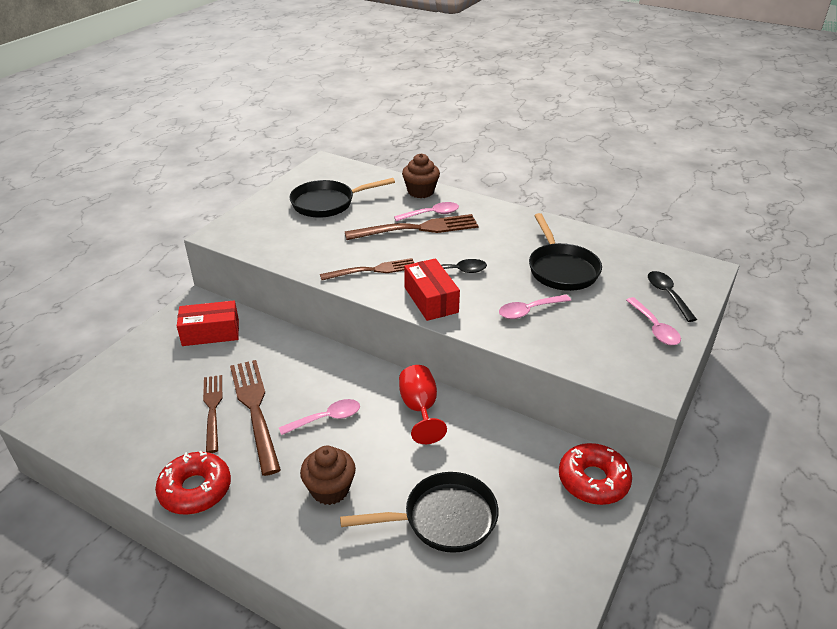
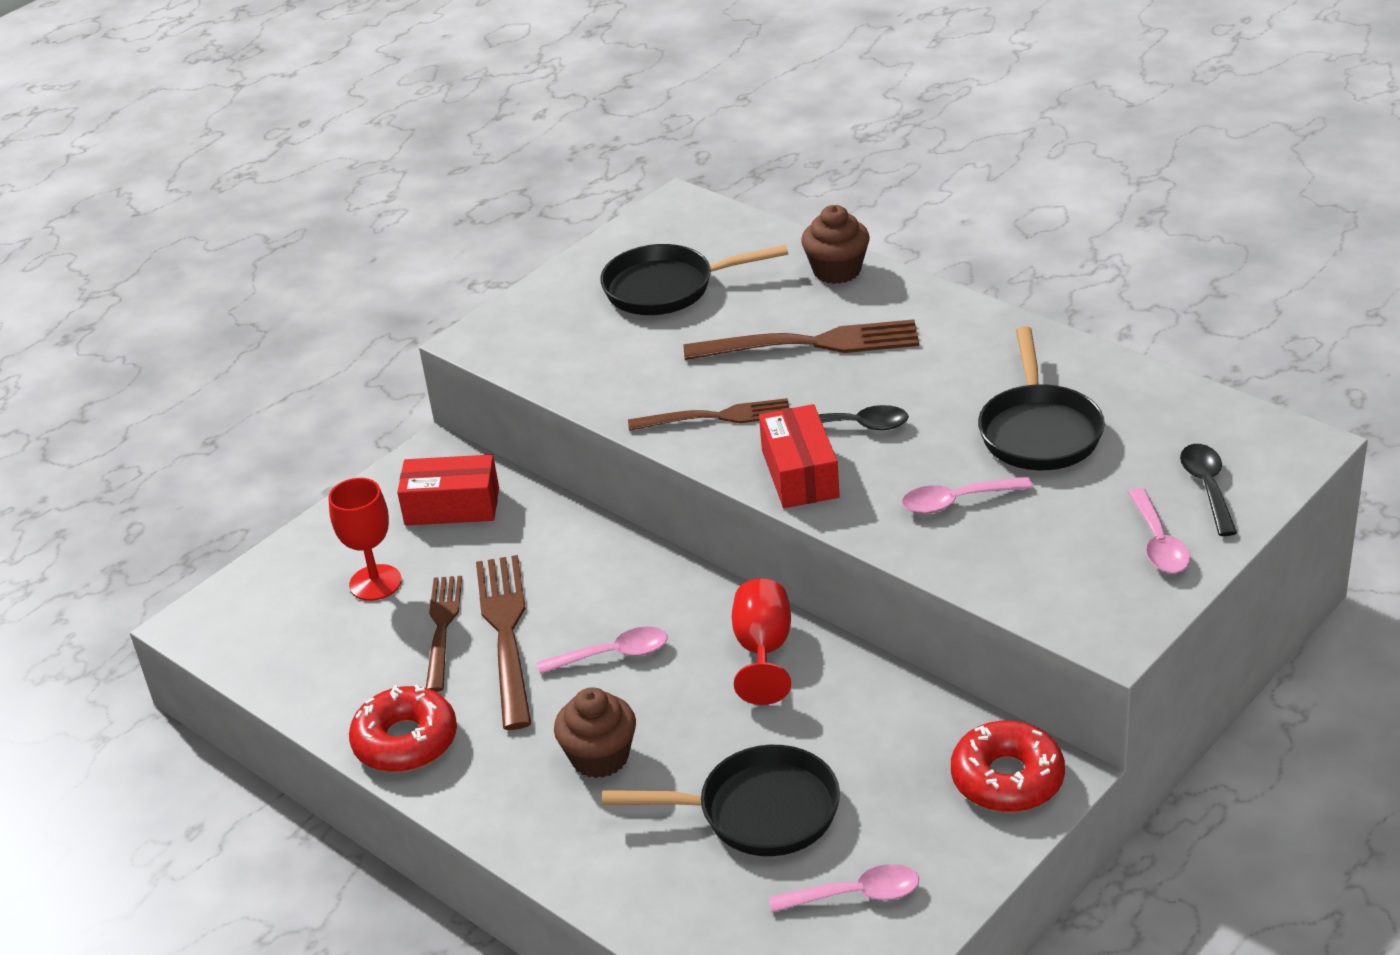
camera: 15 degrees right, 0 degrees up
(166, 383) = (375, 583): none -> red goblet
(431, 214) = (844, 317): pink spoon -> pink spoon (855, 895)

